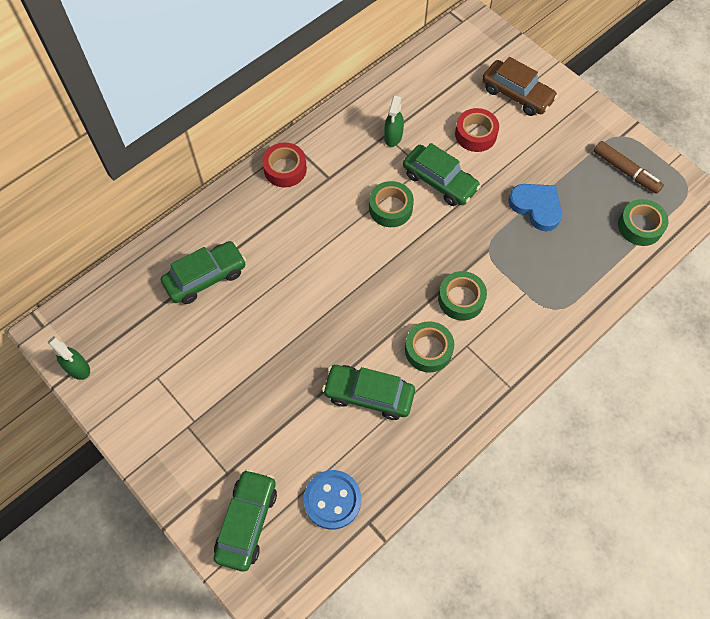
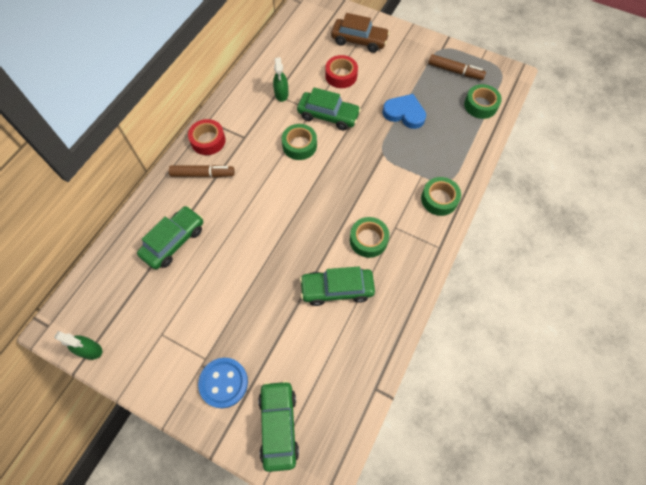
camera: 20 degrees left, 0 degrees up
(265, 208) = (203, 174): none -> brown marker
(332, 500) = (340, 381): blue button -> blue button (223, 383)
(461, 299) = (377, 195): green tape -> green tape (439, 199)

